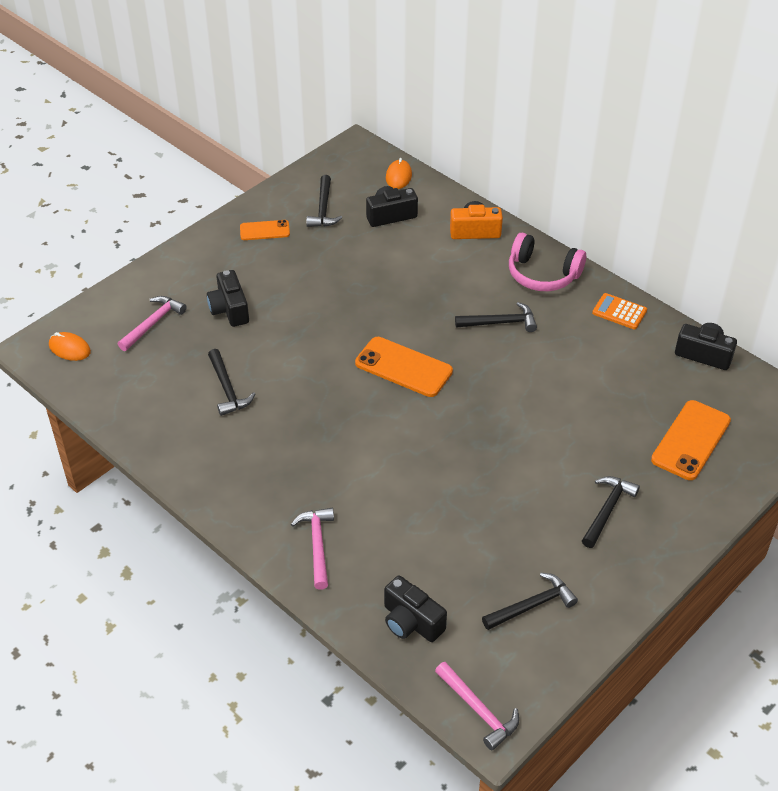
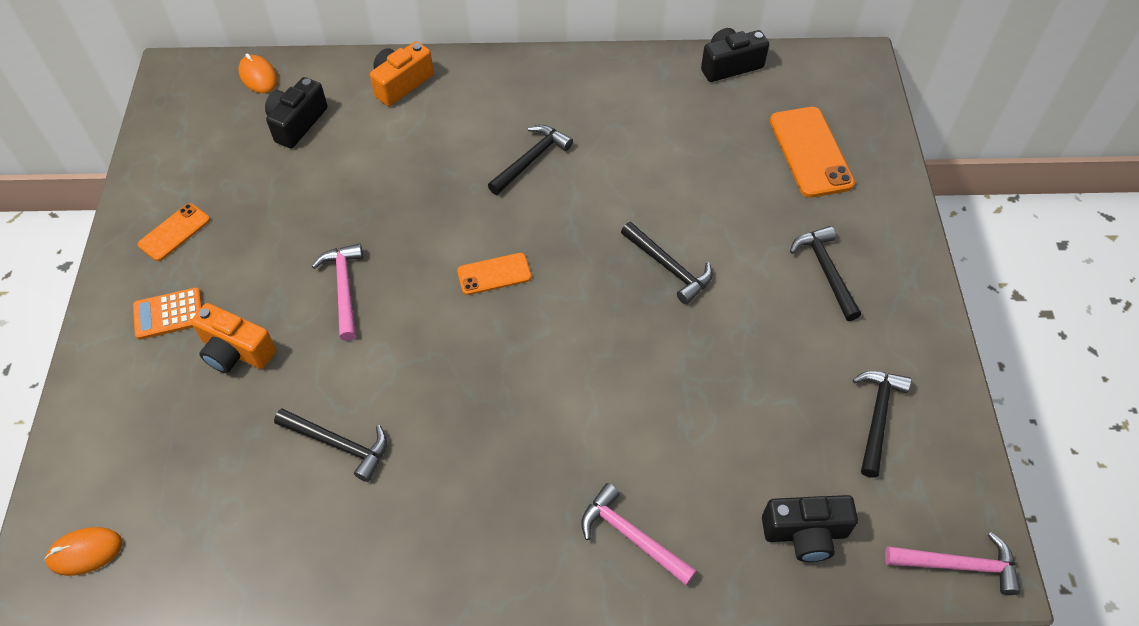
camera: 45 degrees left, 10 degrees up
(153, 323) = (160, 437): pink hammer -> pink hammer (344, 289)
(229, 309) = (236, 351): black camera -> orange camera
(323, 209) = (215, 163): black hammer -> black hammer (668, 267)
(403, 367) = (494, 274): orange phone -> orange phone, size x0.59
(542, 274) = (513, 85): pink headphones -> none
(619, 312) = (620, 75): orange calculator -> orange calculator (169, 314)

